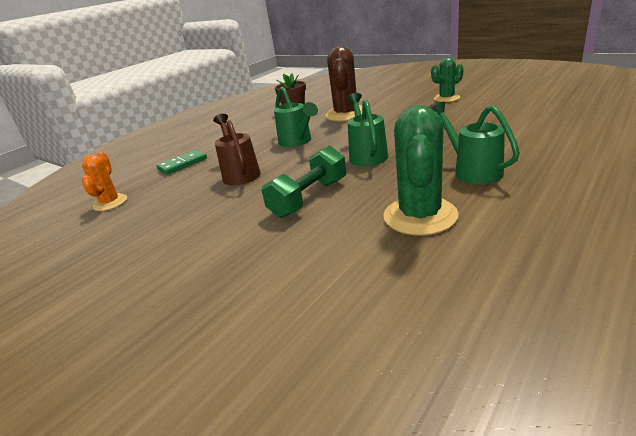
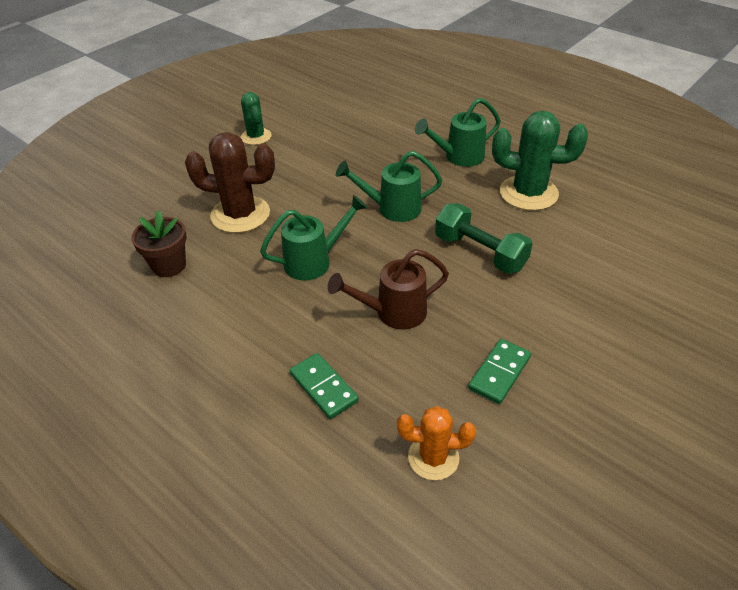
camera: 90 degrees left, 15 degrees up
(164, 219) = (499, 373): none -> green domino

